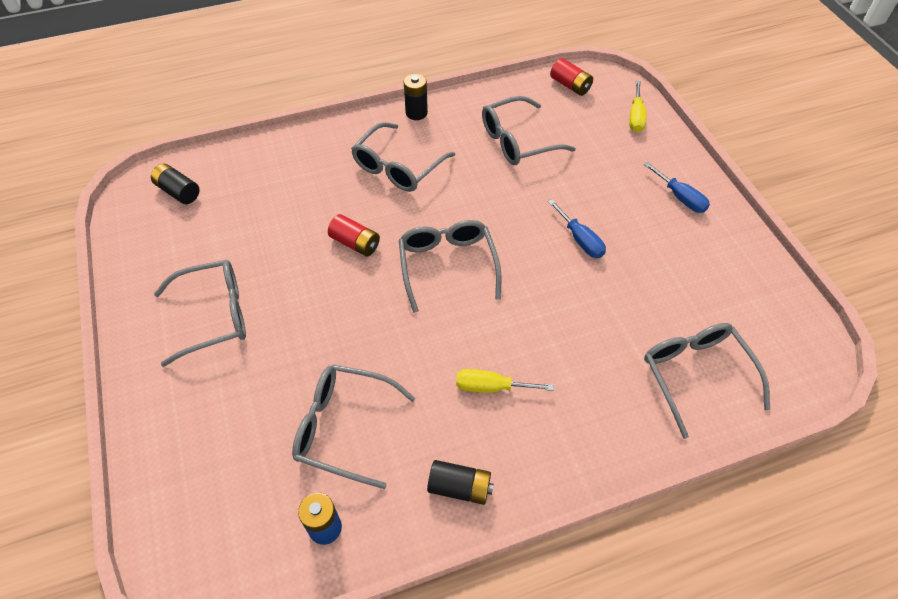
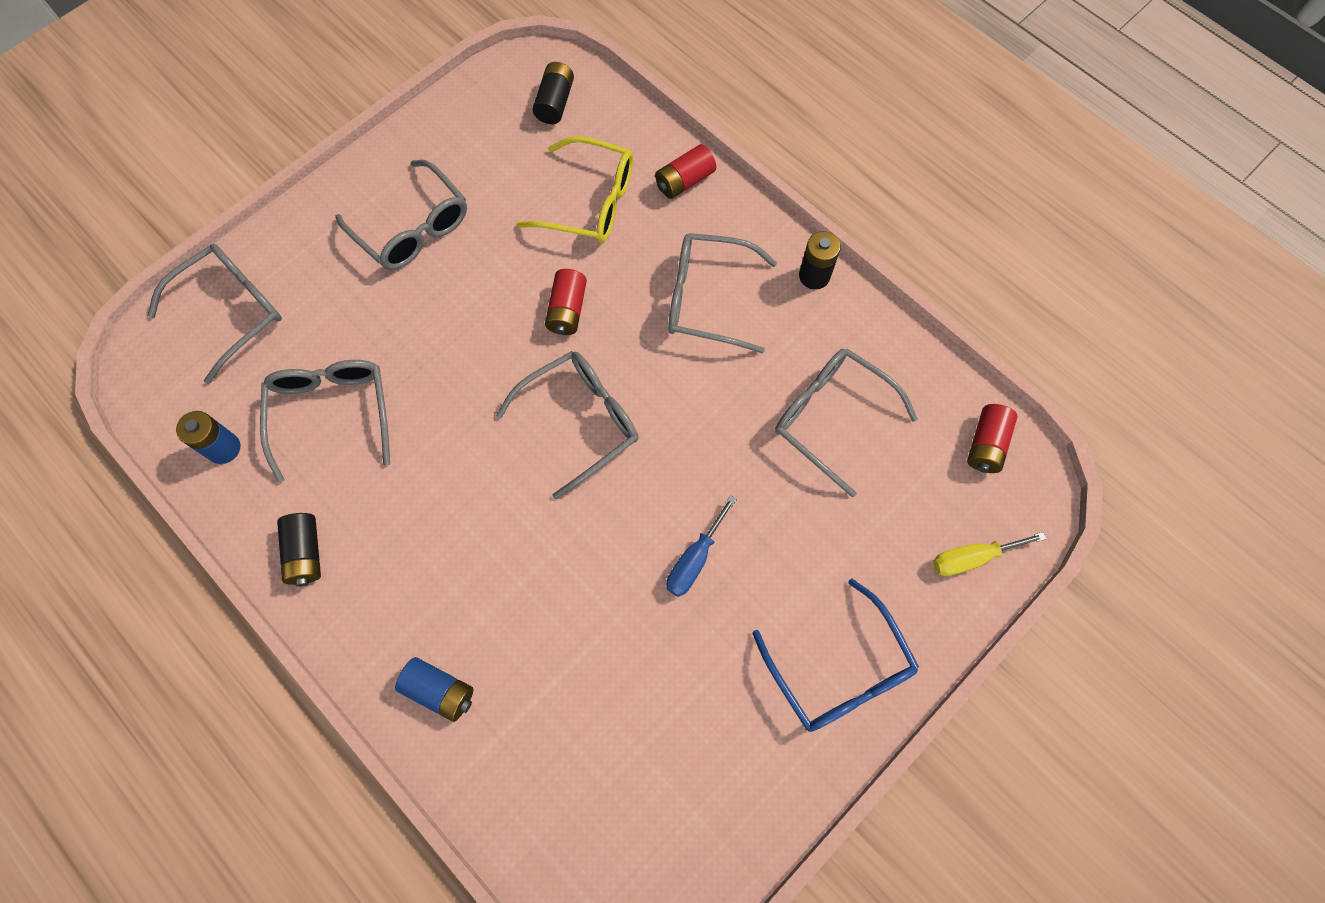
camera: 65 degrees right, 15 degrees up
(277, 201) = (588, 202): none -> yellow glasses
(301, 147) = (684, 181): none -> red battery
(491, 387) = (435, 537): yellow screwdriver -> none
(616, 424) = (439, 690): none -> blue battery
(680, 197) = (838, 668): blue screwdriver -> blue glasses
(696, 376) = (543, 769): grey glasses -> grey glasses (230, 312)

